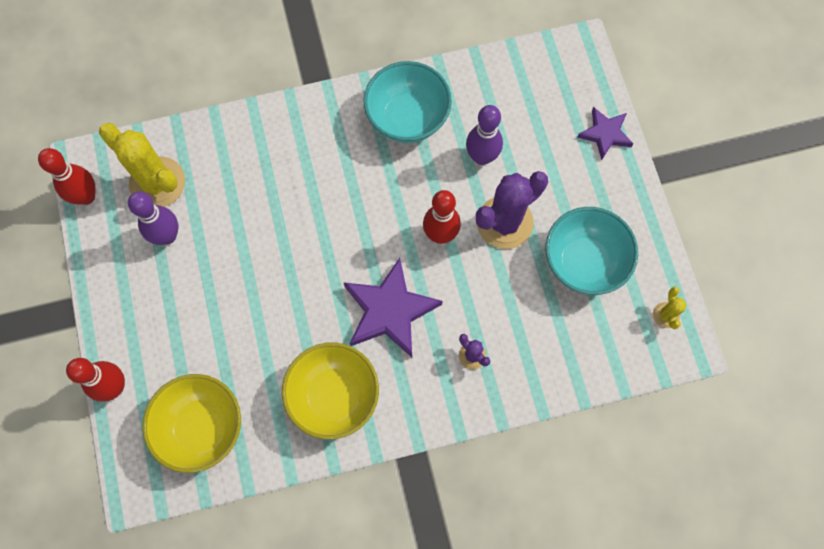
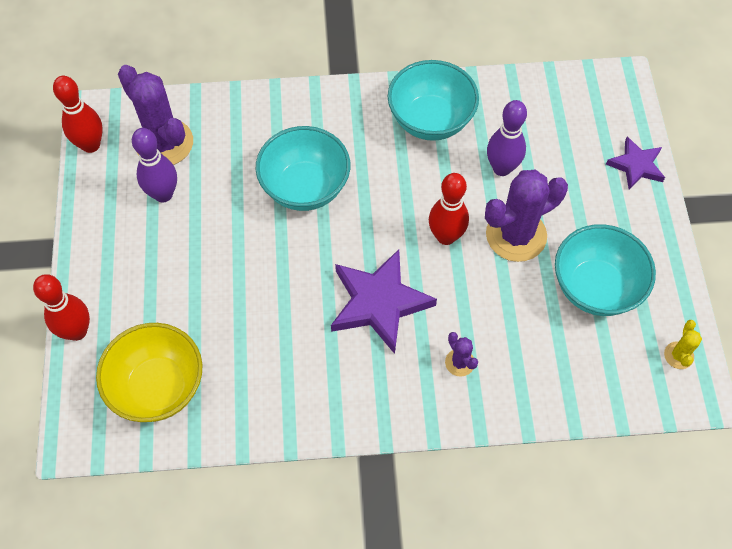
camera: 10 degrees right, 10 degrees down
(157, 183) = (164, 143): yellow cactus -> purple cactus
(301, 207) = (305, 187): none -> turquoise bowl
(334, 396) = (304, 379): yellow bowl -> none

